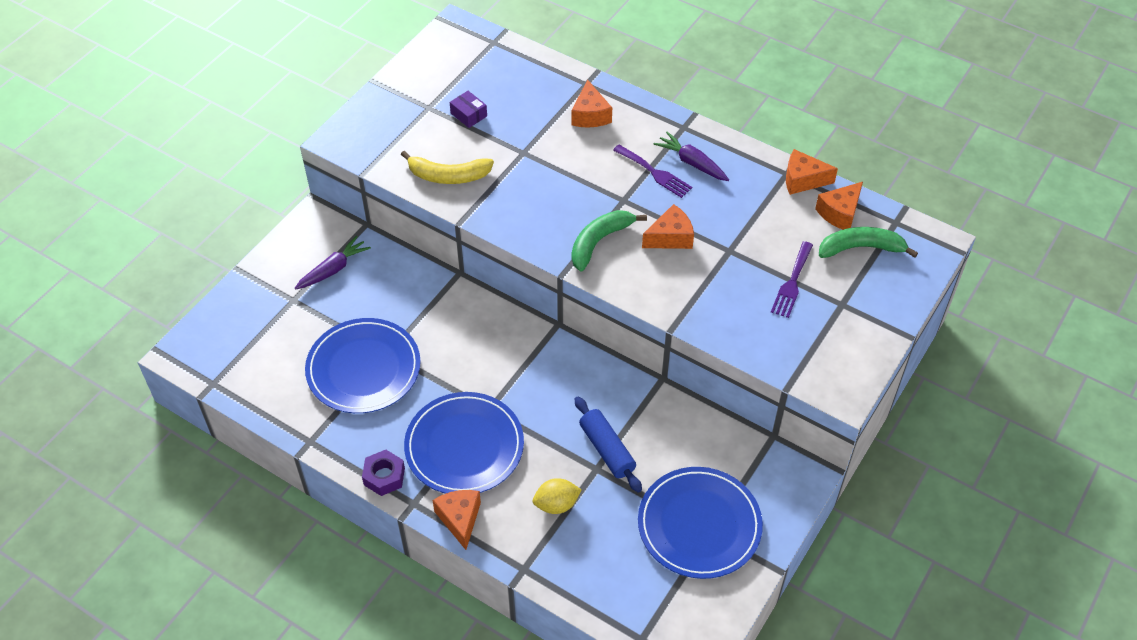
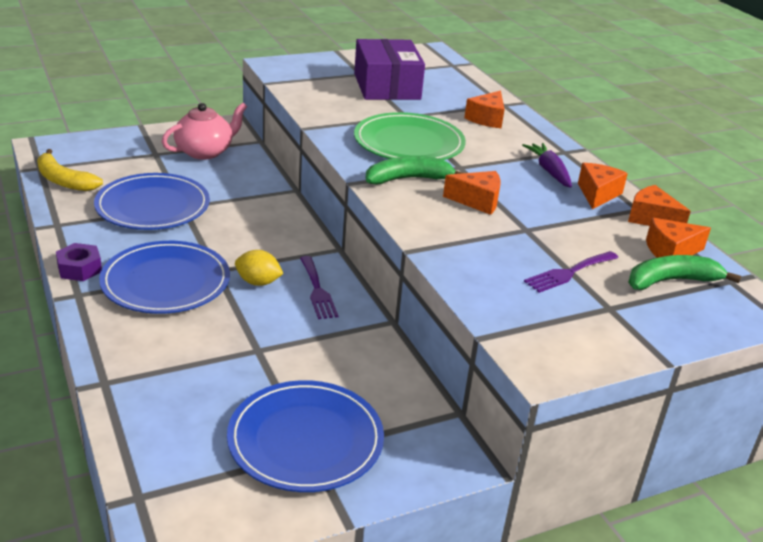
camera: 30 degrees right, 20 degrees down
(333, 269) = (205, 151): purple carrot -> pink teapot
(448, 176) = (330, 105): yellow banana -> yellow banana (64, 180)
(460, 519) = (99, 322): orange cheese -> orange cheese (597, 194)
(468, 115) = (387, 86): purple box -> purple box, size x2.49
(556, 504) = (191, 355): yellow lemon -> yellow lemon (258, 282)
(558, 191) = (409, 143): none -> green plate
(607, 449) = (283, 342): blue rolling pin -> none
(654, 173) = (507, 164): purple fork -> purple fork (317, 290)
(860, 248) = (671, 281): green banana -> green banana turned 45 degrees counterclockwise

